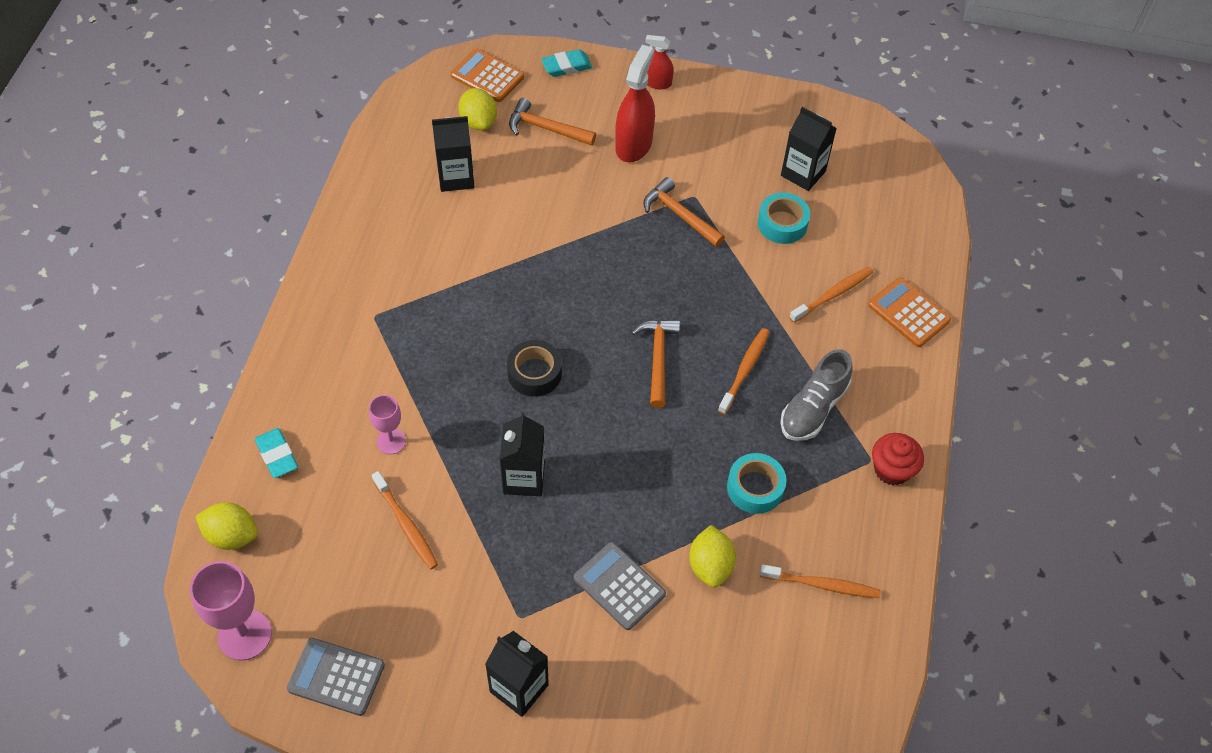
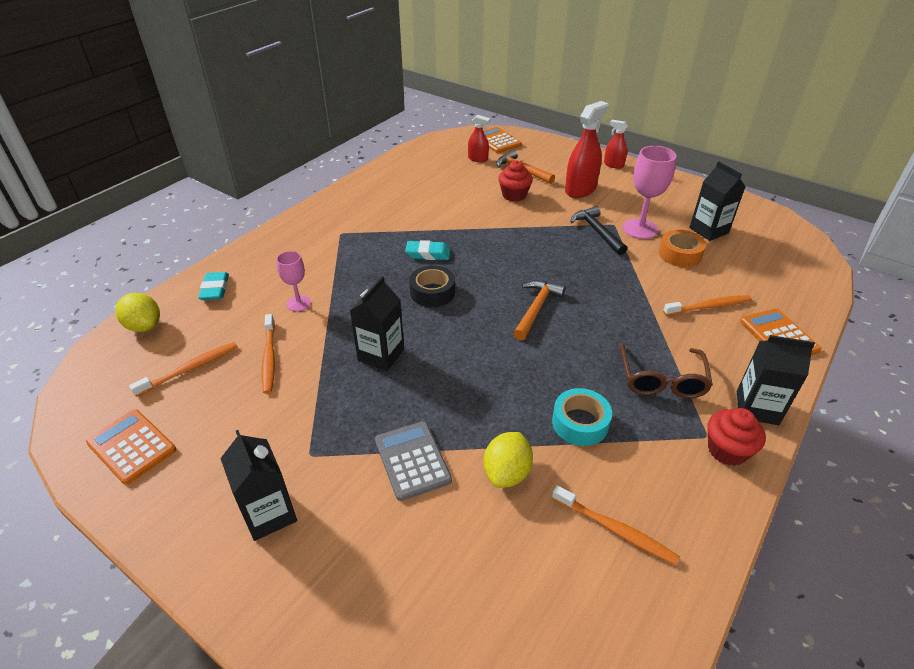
camera: 25 degrees right, 15 degrees down
(244, 635) = (94, 392): pink goblet -> pink goblet (640, 229)
(336, 677) = (132, 446): grey calculator -> orange calculator
(456, 177) = (445, 180): black carton -> black carton (757, 408)
(478, 122) = (478, 159): yellow lemon -> red spray bottle
(556, 180) = (514, 195): none -> red cupcake
(566, 66) = (553, 146): turquoise eraser -> turquoise eraser (428, 254)
(680, 215) = (597, 232): orange hammer -> black hammer
(745, 370) = (608, 335): orange toothbrush -> orange toothbrush (190, 369)
(782, 224) = (680, 254): turquoise tape -> orange tape
(813, 408) = (661, 379): grey shoe -> brown glasses

